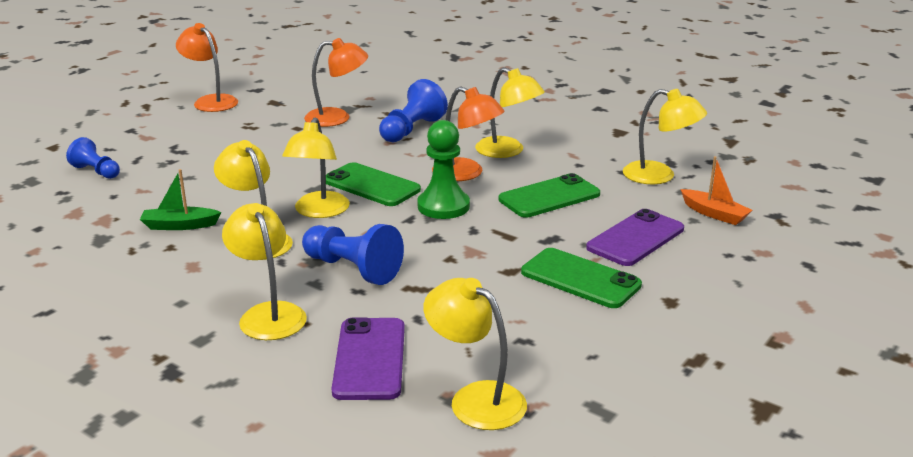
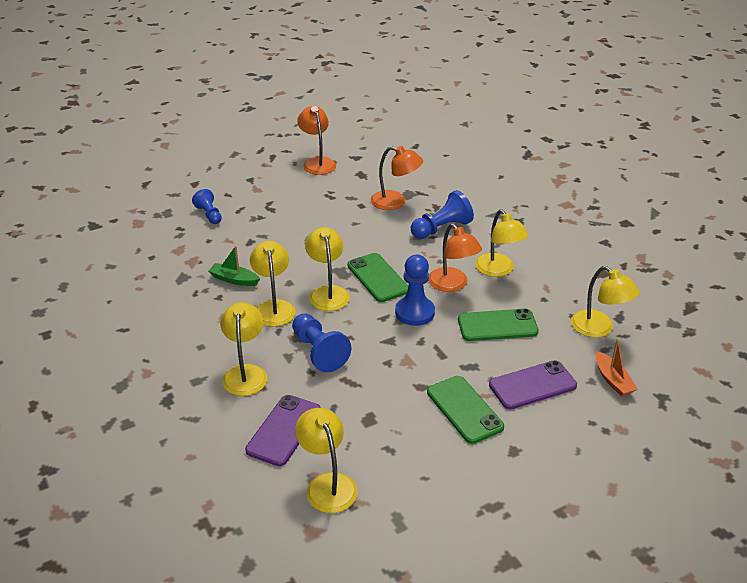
camera: 25 degrees right, 10 degrees up
(319, 211) = (328, 292): yellow lamp -> yellow lamp turned 135 degrees clockwise
(443, 206) = (414, 312): green pawn -> blue pawn

